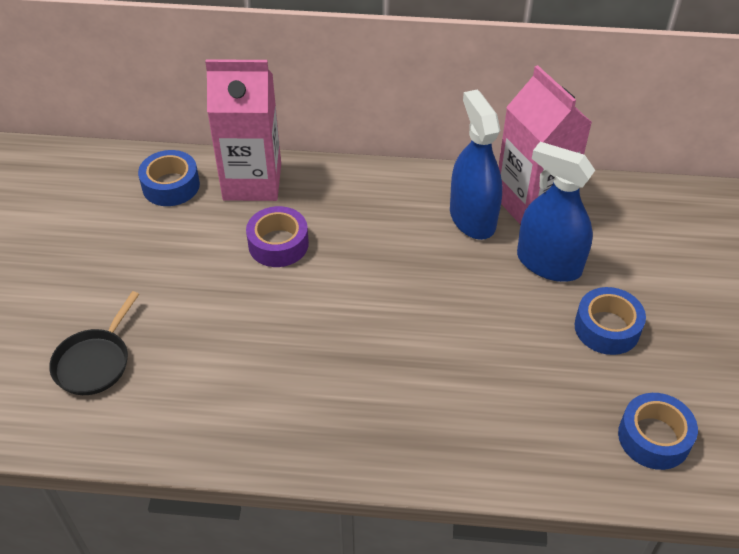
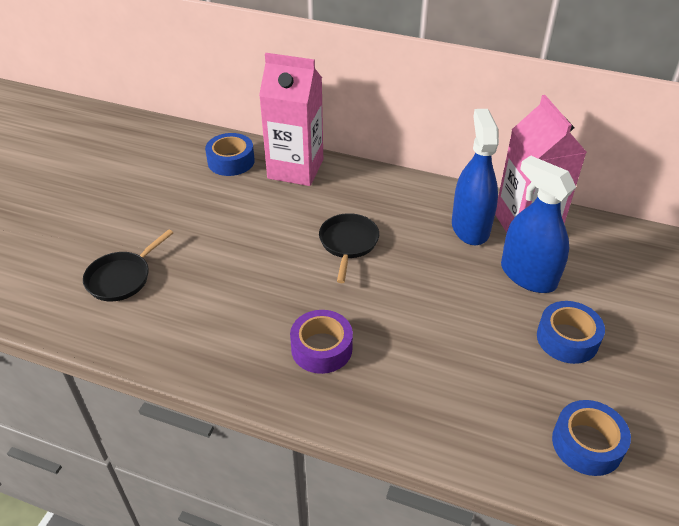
camera: 15 degrees right, 5 degrees down
(278, 244) = (299, 218): purple tape -> purple tape (321, 348)
(344, 265) = (348, 243): none -> black pan

